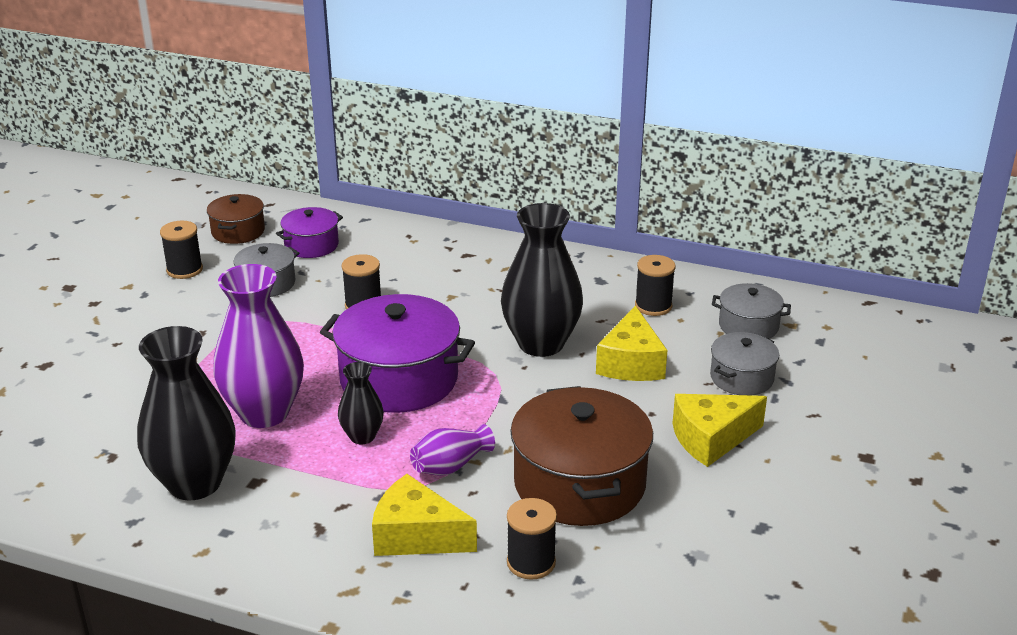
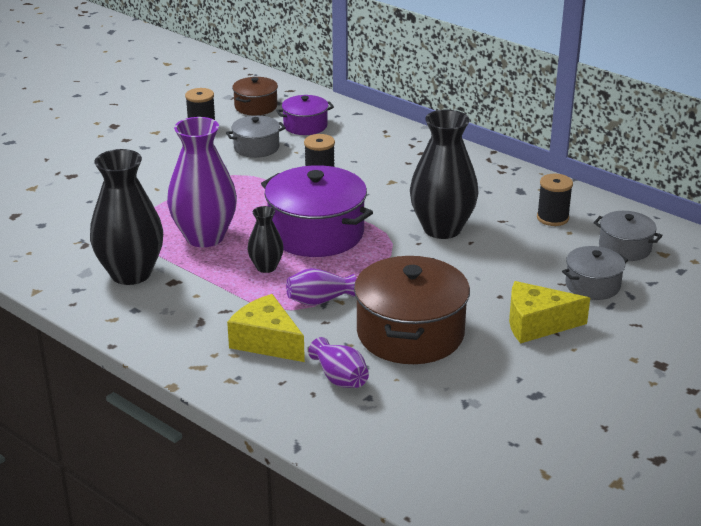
camera: 20 degrees right, 0 degrees up
(531, 562) = (340, 378): black spool -> purple vase
(631, 363) = (506, 256): yellow cheese -> none

